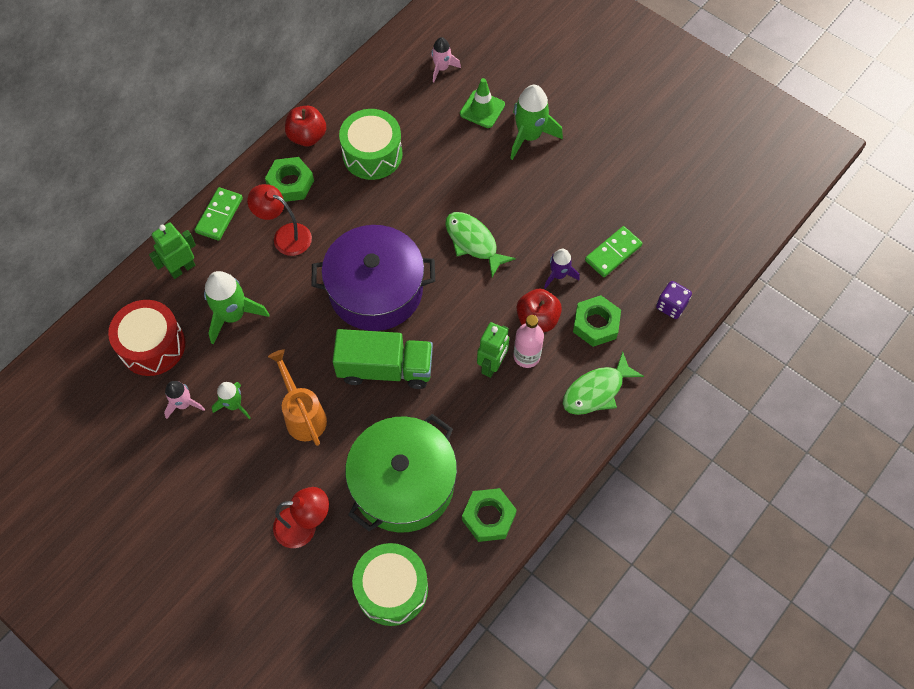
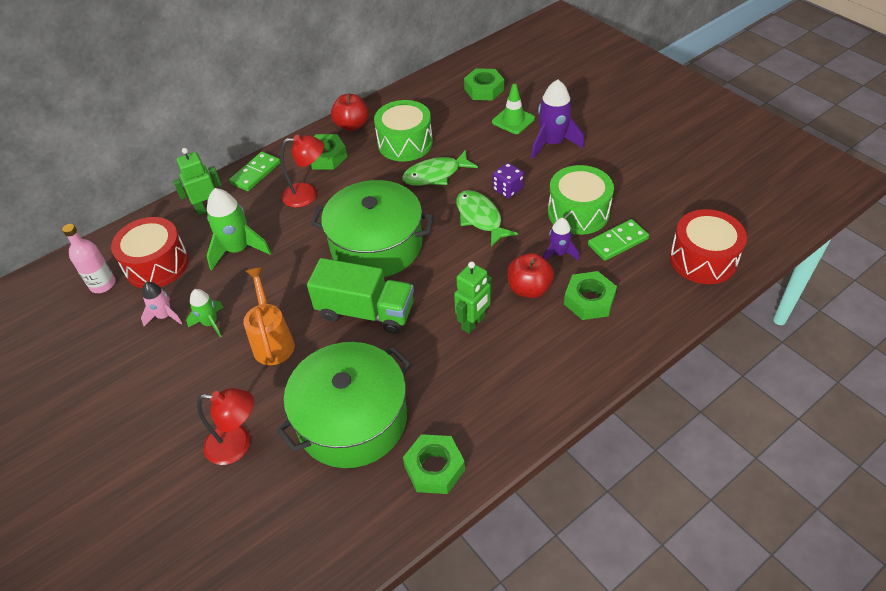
camera: 15 degrees right, 15 degrees down
(285, 236) = (307, 194): red lamp -> red lamp turned 135 degrees clockwise
(376, 290) = (376, 245): purple pot -> green pot
(392, 589) = (308, 526): green drum -> green drum (578, 212)
(442, 68) = (484, 89): pink rocket -> green nut
(526, 356) = (511, 319): pink bottle -> pink bottle (103, 284)
(529, 136) = (552, 143): green rocket -> purple rocket
(596, 391) = (579, 361): green fish -> green fish (435, 174)
(671, 306) = (672, 294): purple dice -> purple dice (507, 189)
(695, 262) = (703, 259): none -> red drum

